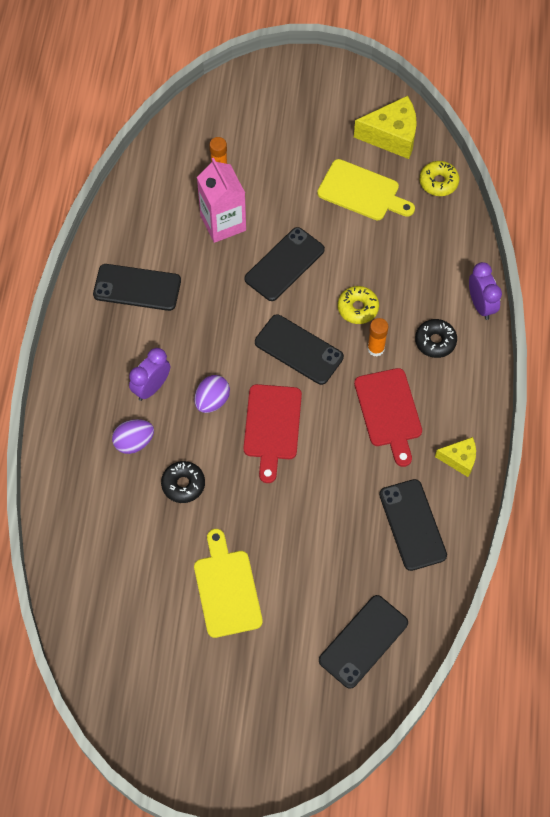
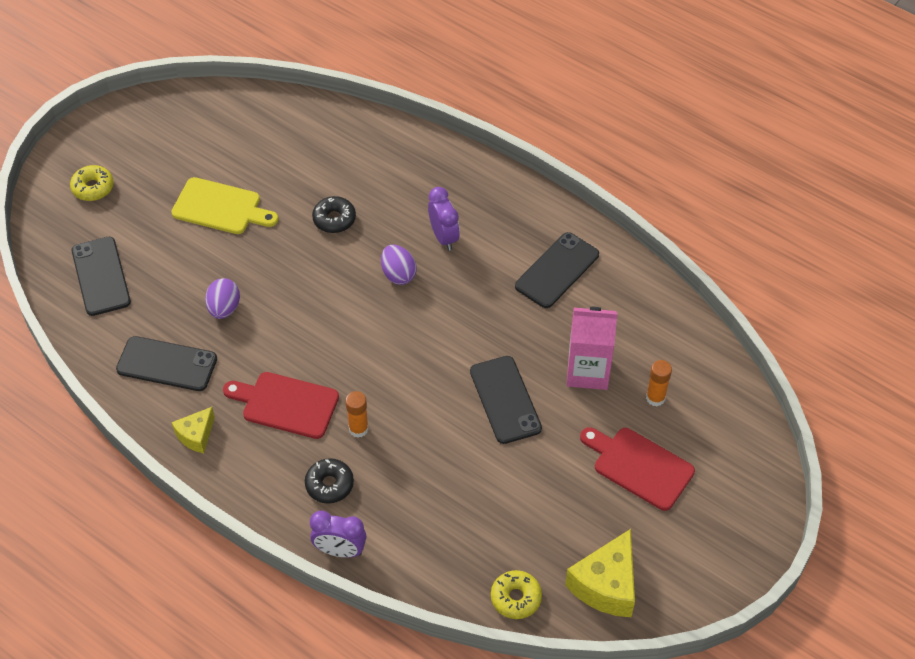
camera: 120 degrees right, 10 degrees down
(134, 442) = (399, 203): purple egg -> purple egg (224, 308)
(272, 426) = (340, 306): red cutting board -> red cutting board (639, 466)
(299, 349) = (402, 365): black phone -> none
(358, 308) = (413, 437): yellow donut -> yellow donut (93, 188)
(362, 192) = (549, 515): yellow cutting board -> none

